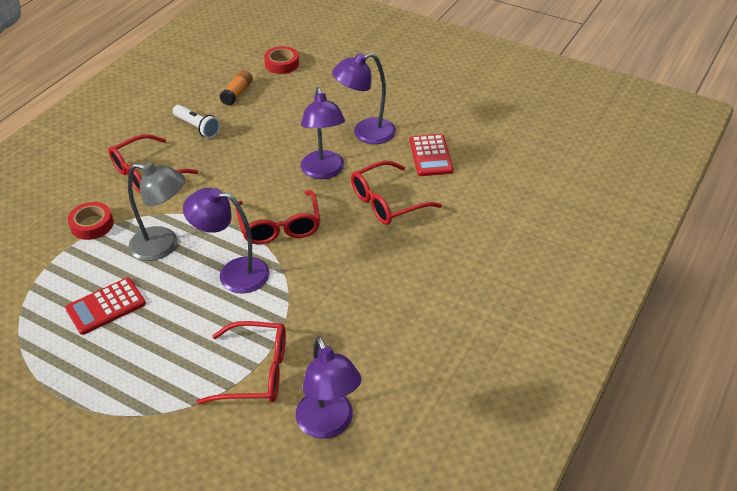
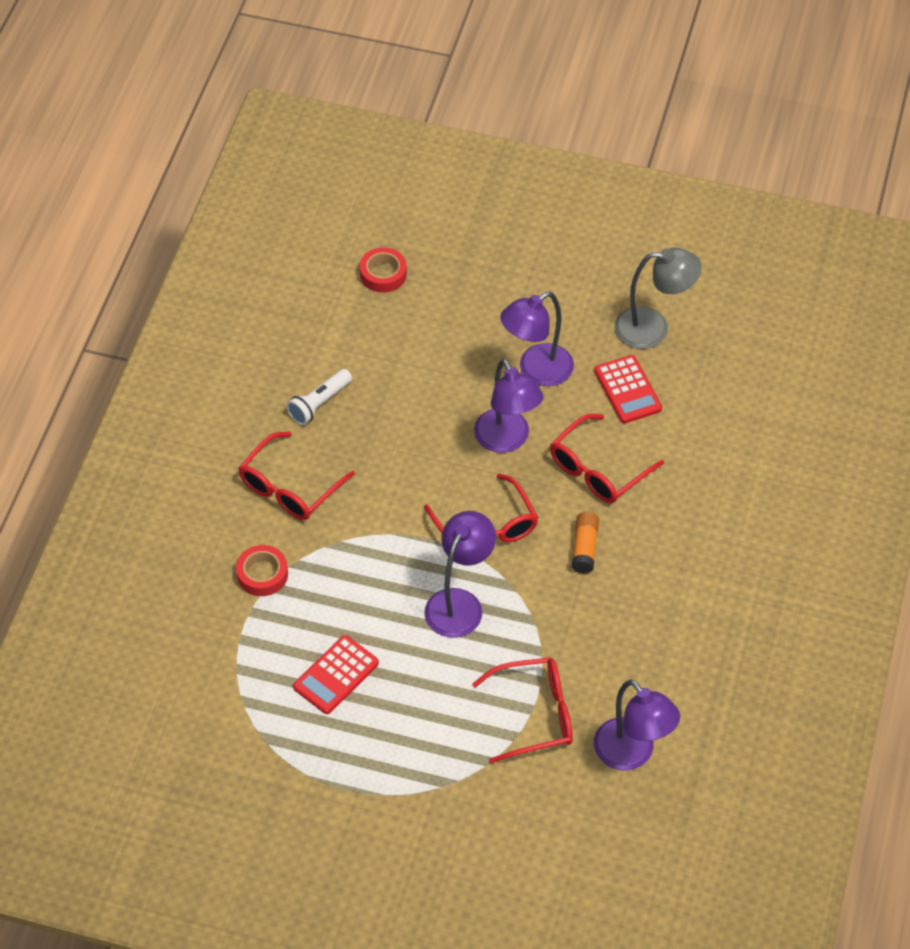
camera: 15 degrees left, 10 degrees up
(163, 246) = (362, 585): grey lamp -> grey lamp (653, 328)
(197, 127) = (319, 403): white flashlight -> white flashlight turned 105 degrees clockwise
(233, 273) = (459, 603): purple lamp -> purple lamp turned 120 degrees clockwise
(237, 93) = (346, 337): orange glue stick -> orange glue stick (584, 548)

